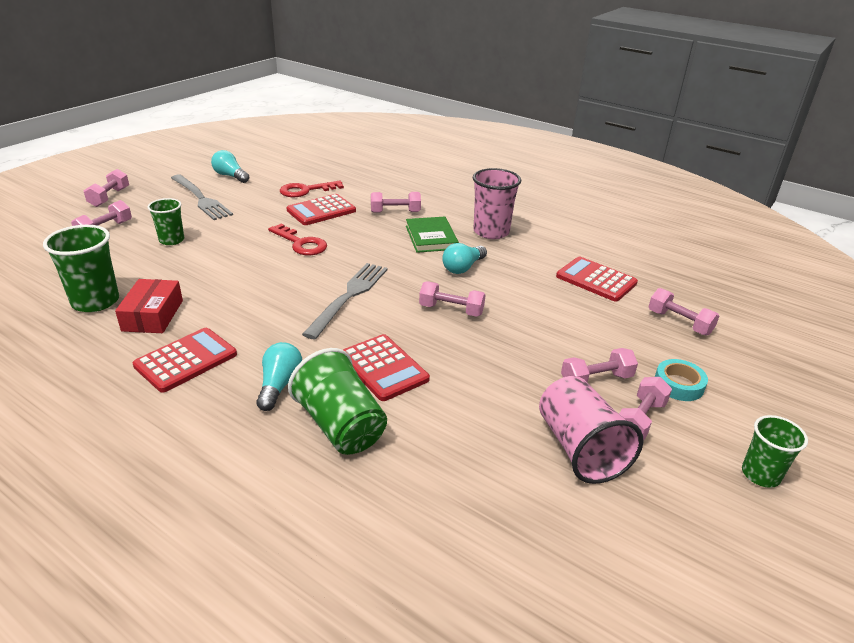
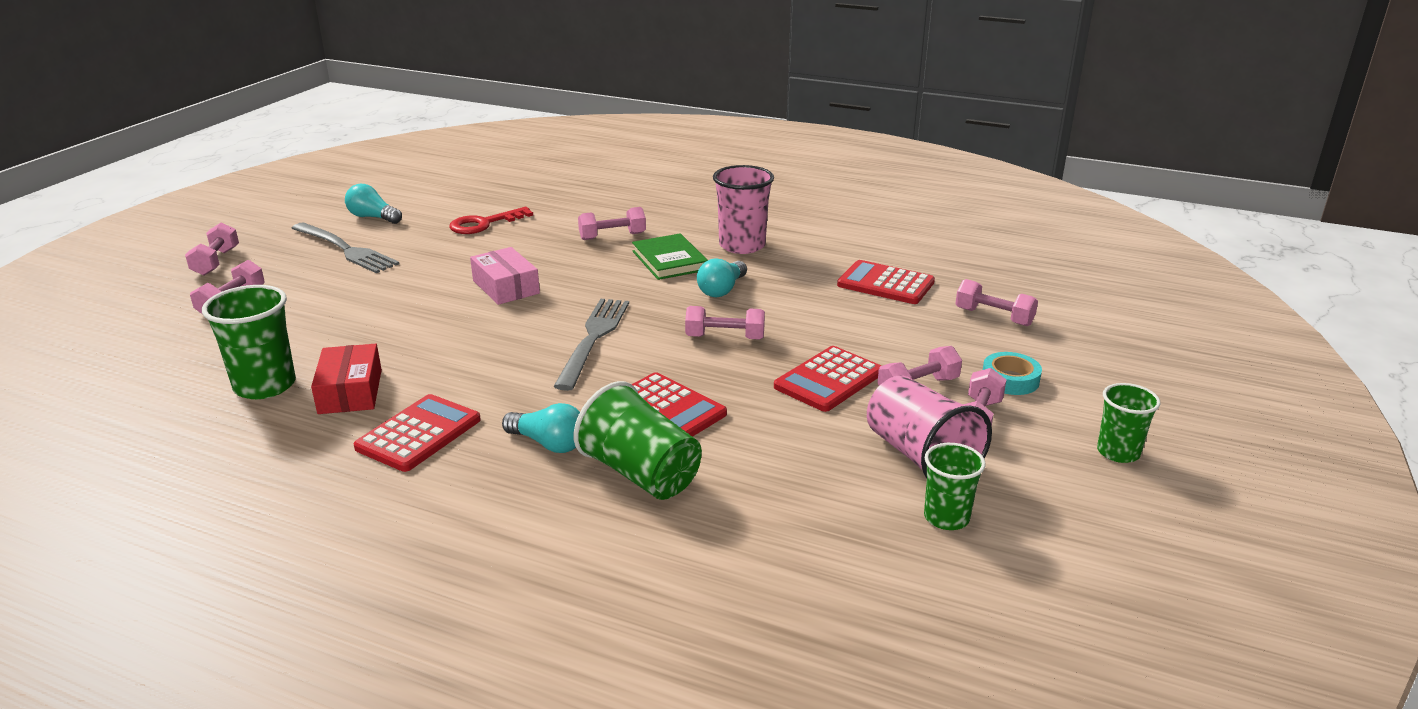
camera: 10 degrees left, 5 degrees down
(171, 240) = (331, 303): green cup -> green cup (946, 518)
(279, 385) = (549, 444): turquoise light bulb -> turquoise light bulb turned 120 degrees clockwise
(301, 243) = (506, 287): red key -> pink box
(321, 210) = (515, 246): red calculator -> red calculator (828, 380)

